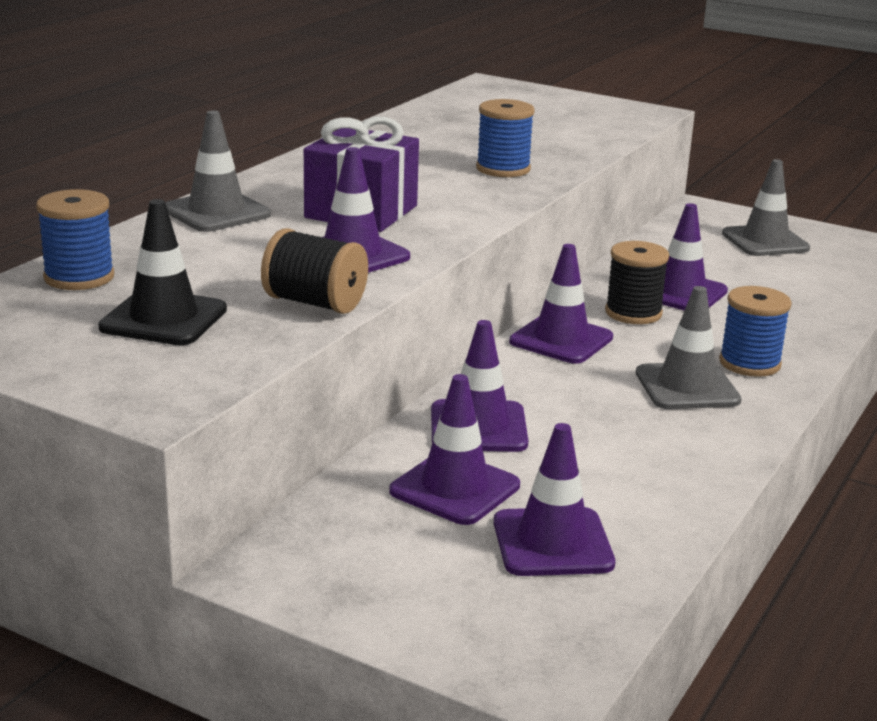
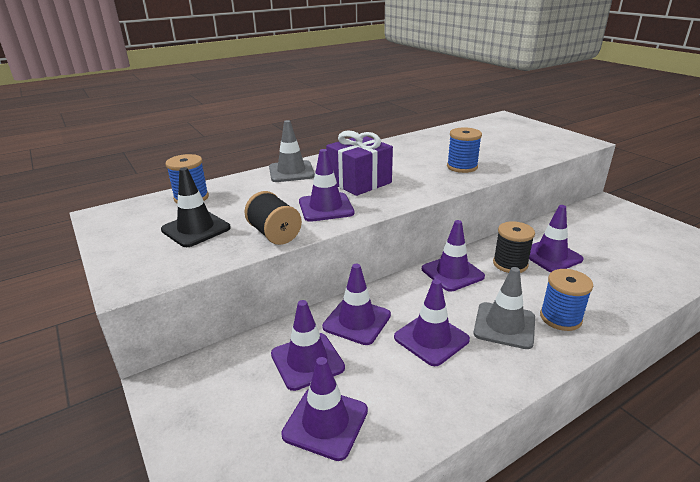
camera: 30 degrees right, 5 degrees up
(604, 423) = (431, 338): none -> purple traffic cone
(765, 241) = (634, 230): grey traffic cone -> none

